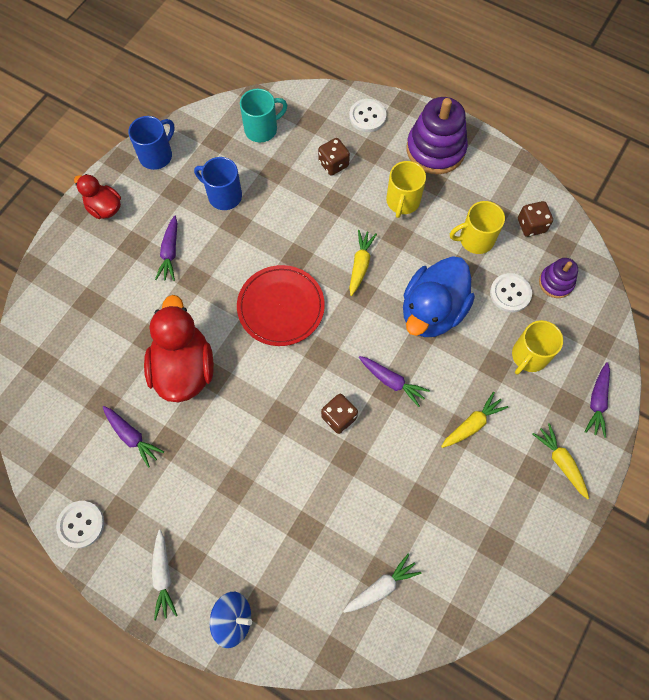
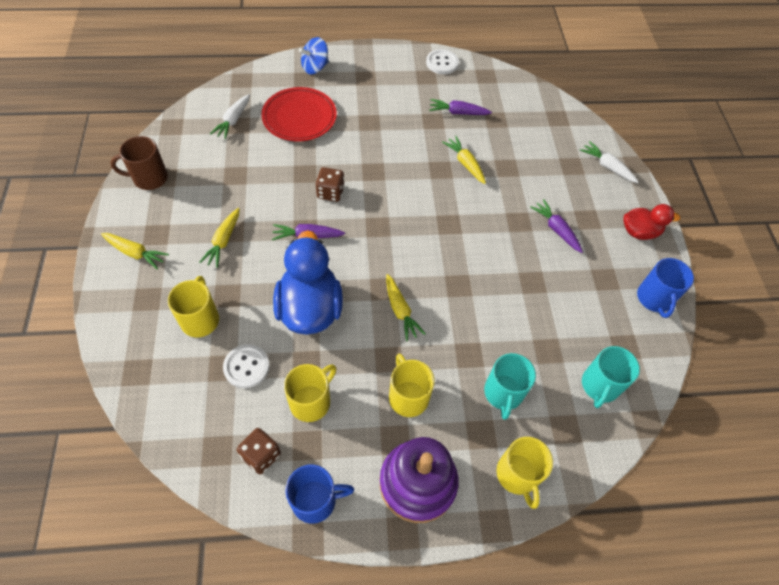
camera: 140 degrees right, 10 degrees down
(163, 576) = (372, 65): white carrot -> white carrot (607, 166)
(184, 368) = (465, 163): red duck -> yellow carrot
(223, 195) = (565, 299): blue mug -> blue mug (315, 500)
(281, 307) = (436, 240): red plate -> red plate (299, 117)
(333, 164) = (503, 393): brown dice -> turquoise mug
(367, 116) = (517, 475): white button -> yellow mug
(512, 554) = (149, 178): none -> brown mug
(556, 282) = (205, 405): purple stacking toy -> none
(597, 402) = (120, 315): purple carrot -> none

